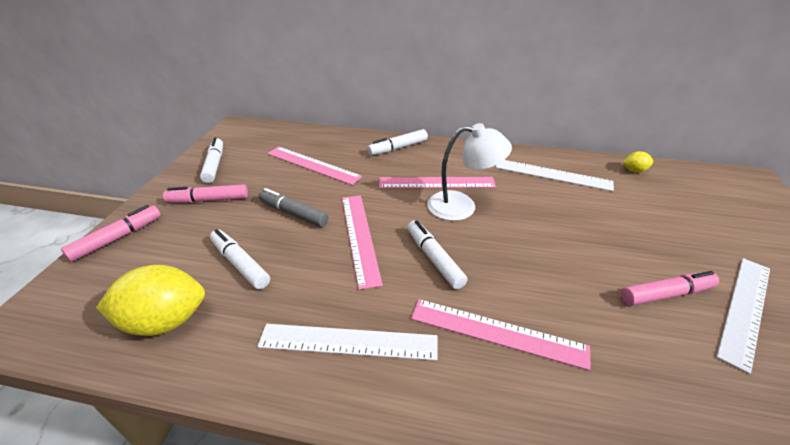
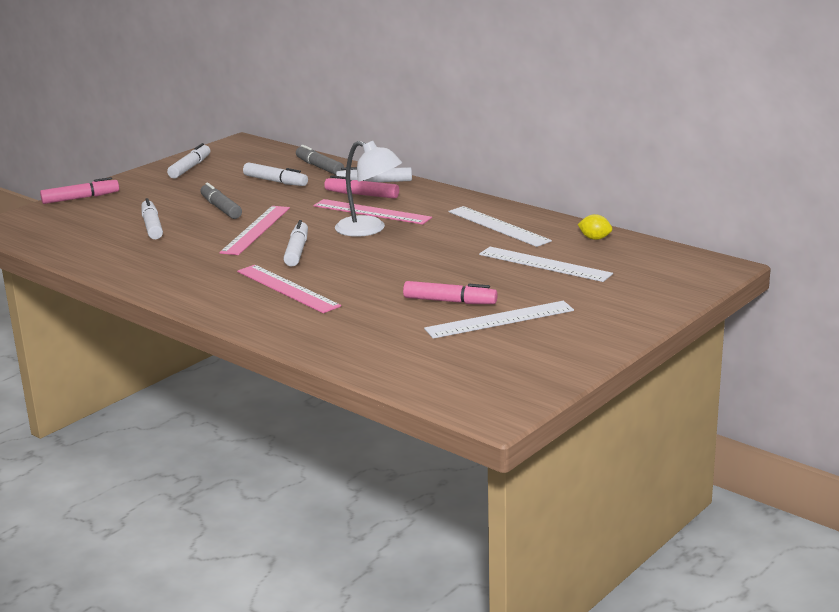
camera: 30 degrees right, 15 degrees down
(165, 321) = (81, 241): yellow lemon -> none
(208, 200) = (163, 189): pink marker -> pink marker (362, 195)
(313, 165) = (275, 181): pink ruler -> white marker
(334, 140) = (319, 167): none -> grey marker
(348, 342) = (183, 271): white ruler -> white ruler (544, 264)

